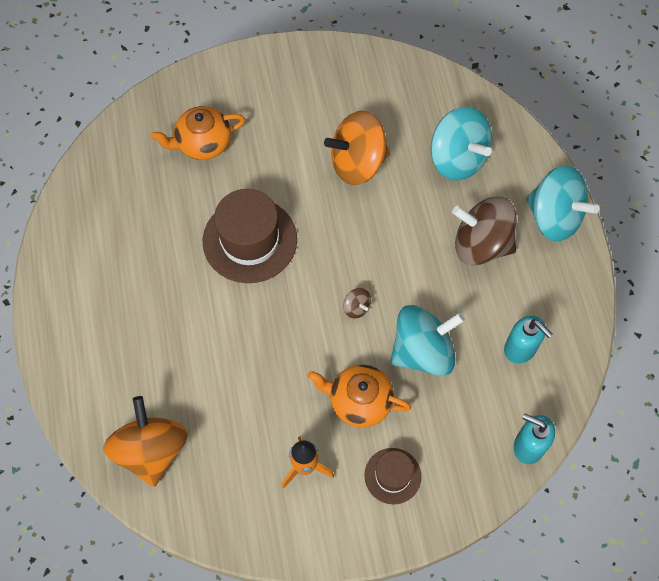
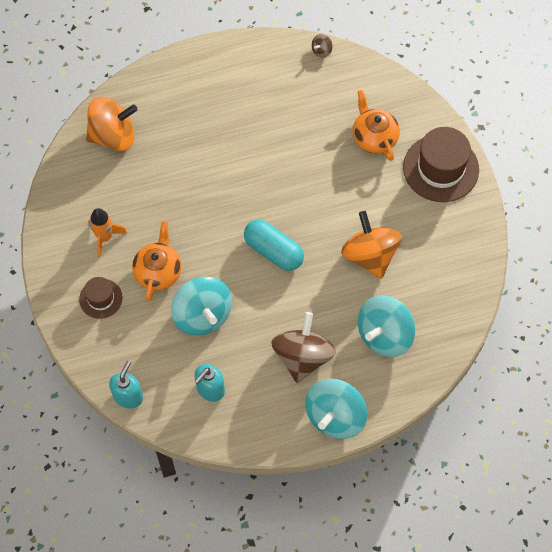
camera: 85 degrees right, 0 degrees up
(250, 240) = (288, 181): brown hat -> brown hat (440, 168)
(342, 264) = (273, 251): none -> turquoise capsule
(356, 308) = (236, 264): brown spinning top -> brown spinning top (321, 51)

